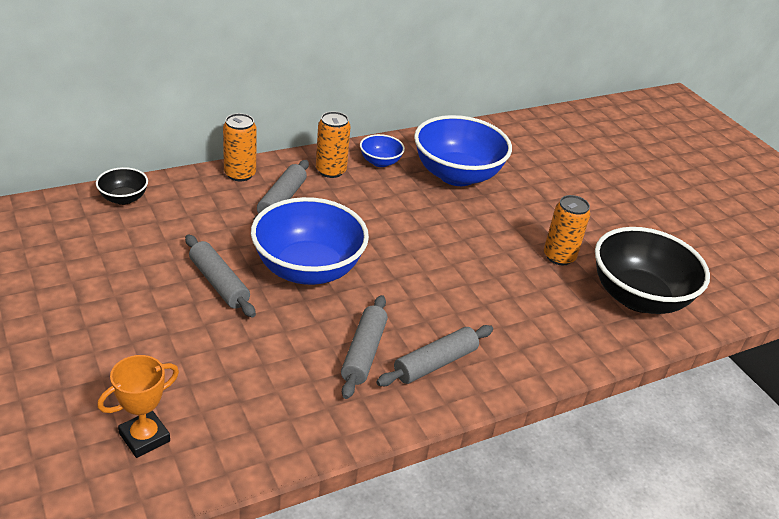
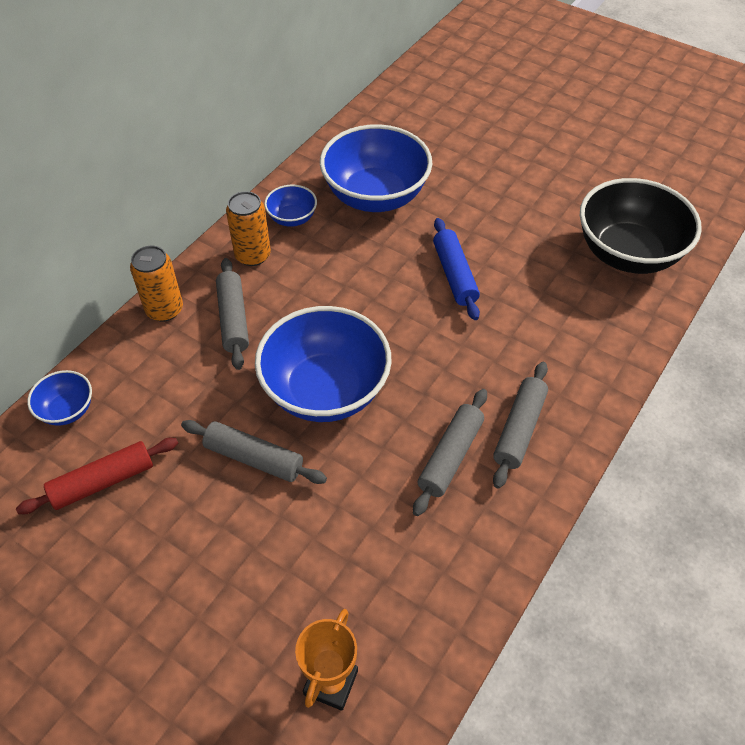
camera: 25 degrees left, 15 degrees up
(108, 247) = (103, 482): none -> red rolling pin
(123, 198) = (67, 410): black bowl -> blue bowl
(363, 353) = (450, 456): grey rolling pin -> grey rolling pin turned 45 degrees clockwise
(474, 247) = (454, 275): none -> blue rolling pin
(559, 256) = (533, 244): orange can -> none

